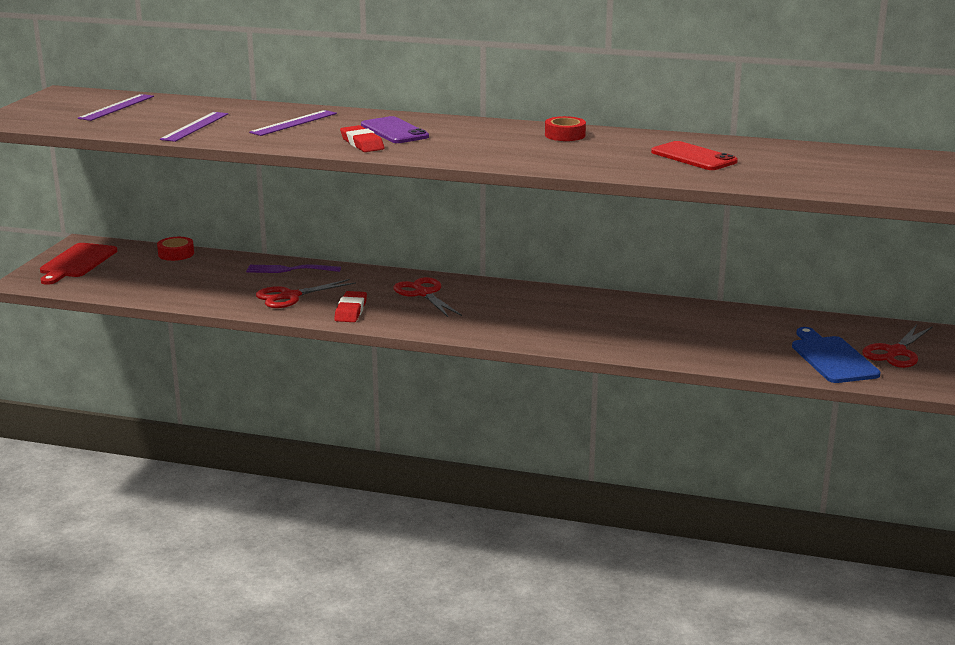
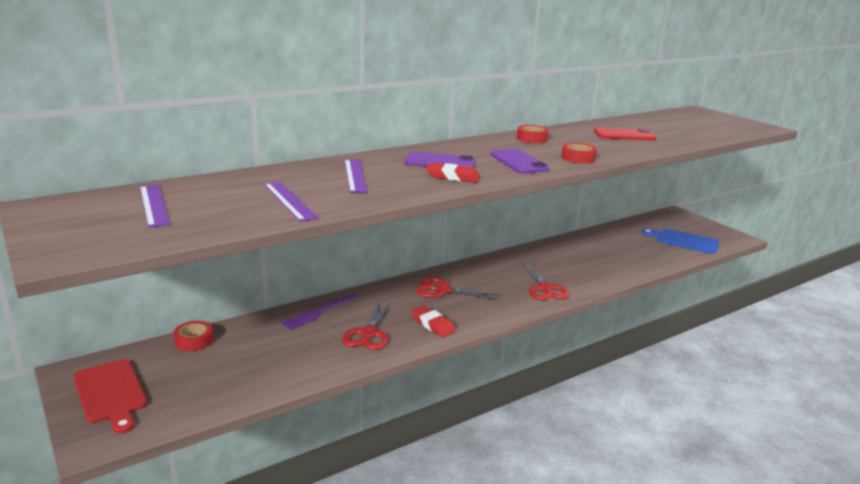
camera: 50 degrees left, 0 degrees up
(464, 149) = (518, 162): none -> purple phone
(538, 161) = (578, 158): none -> red tape
(896, 352) = (692, 227): red scissors -> red scissors (544, 288)

